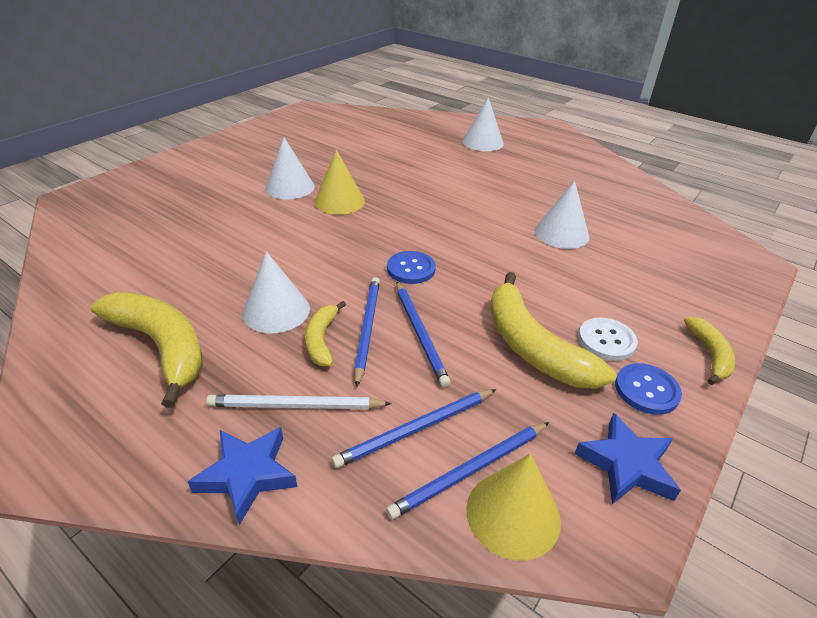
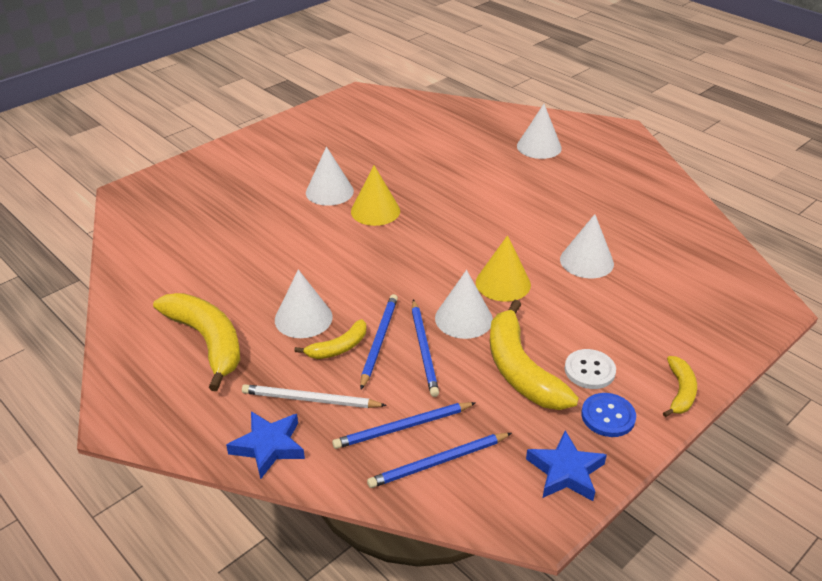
camera: 10 degrees right, 0 degrees up
(321, 340) = (338, 347): yellow banana -> yellow banana turned 135 degrees counterclockwise
(411, 269) = (429, 288): blue button -> none
(455, 297) = (463, 318): none -> white cone
(513, 514) = (462, 495): yellow cone -> yellow cone (503, 283)

